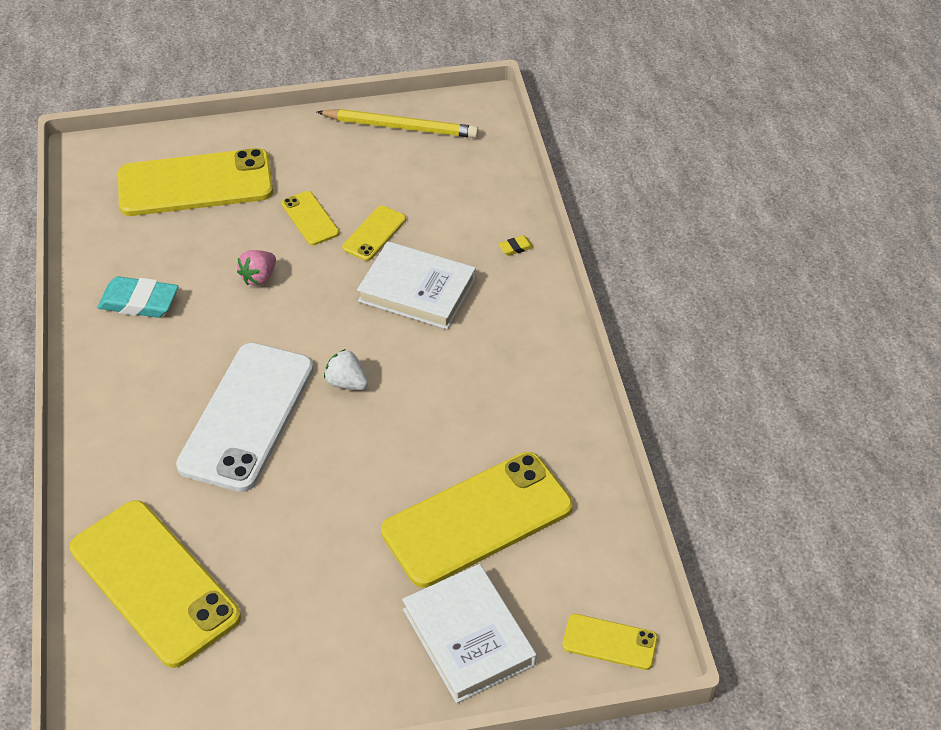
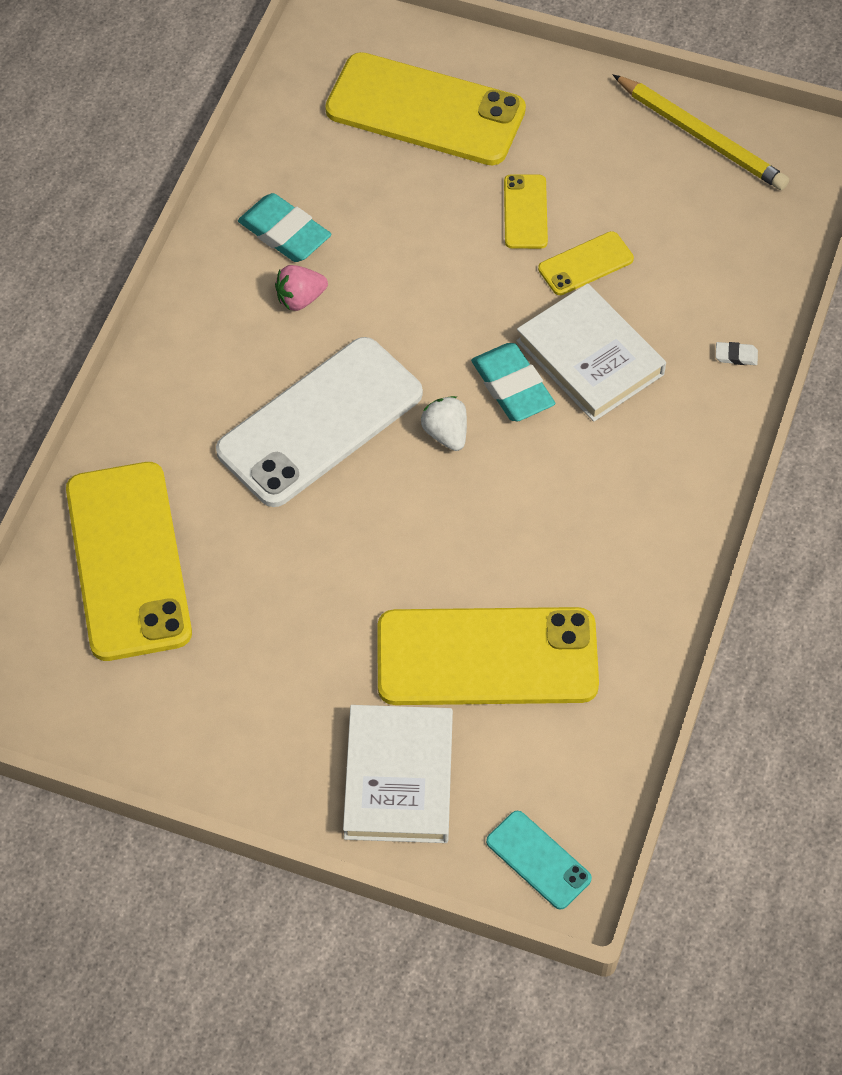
camera: 30 degrees right, 10 degrees up
(259, 277) = (427, 261): pink strawberry -> pink strawberry (300, 299)
(375, 332) = (512, 387): none -> turquoise eraser
(516, 247) = (736, 356): yellow eraser -> white eraser
(610, 642) = (538, 860): yellow phone -> turquoise phone

